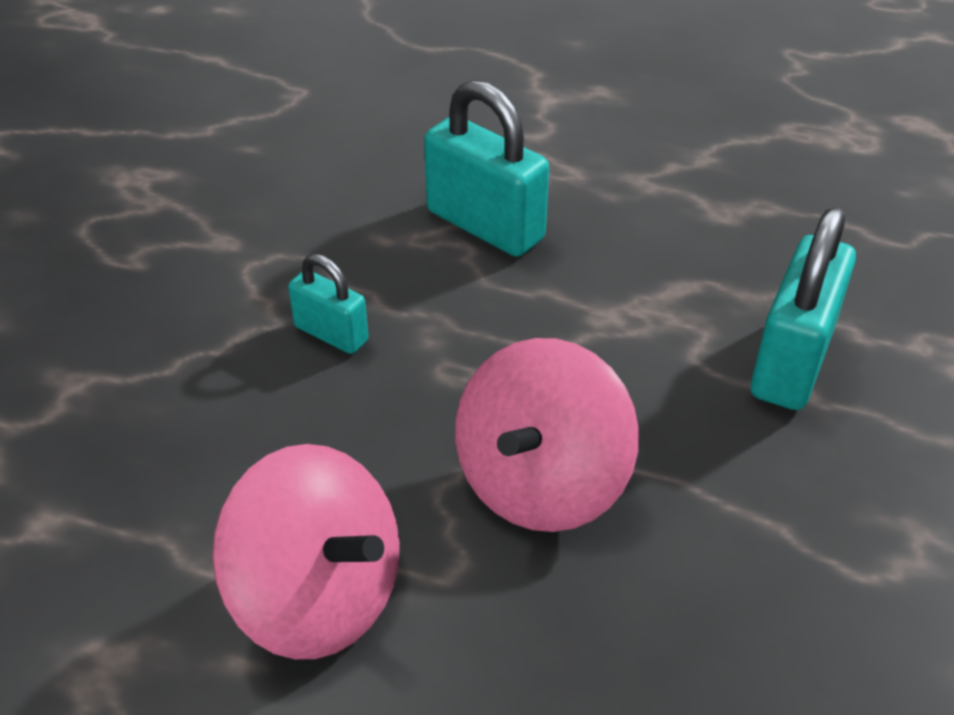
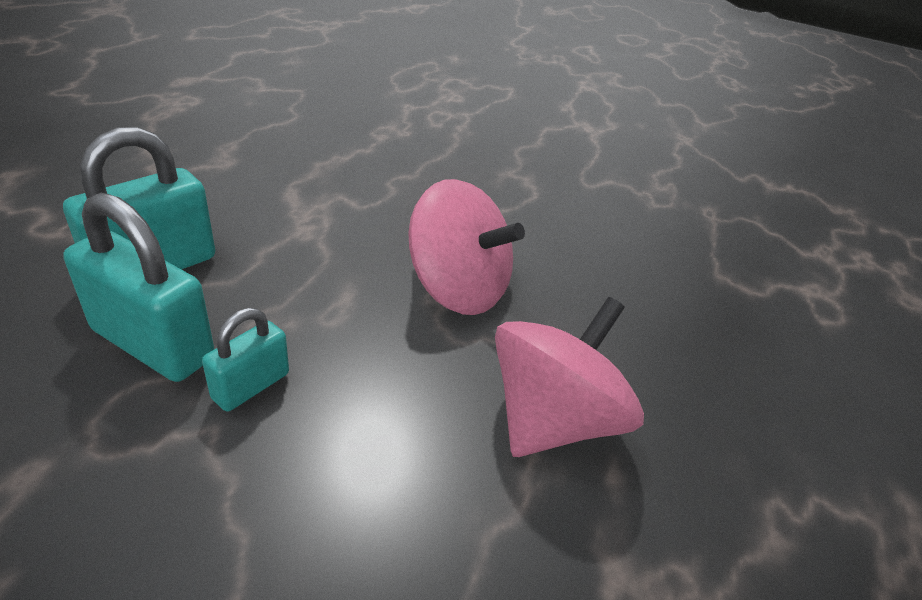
camera: 90 degrees left, 5 degrees down
(791, 362) = (379, 174): turquoise padlock -> turquoise padlock (153, 344)

